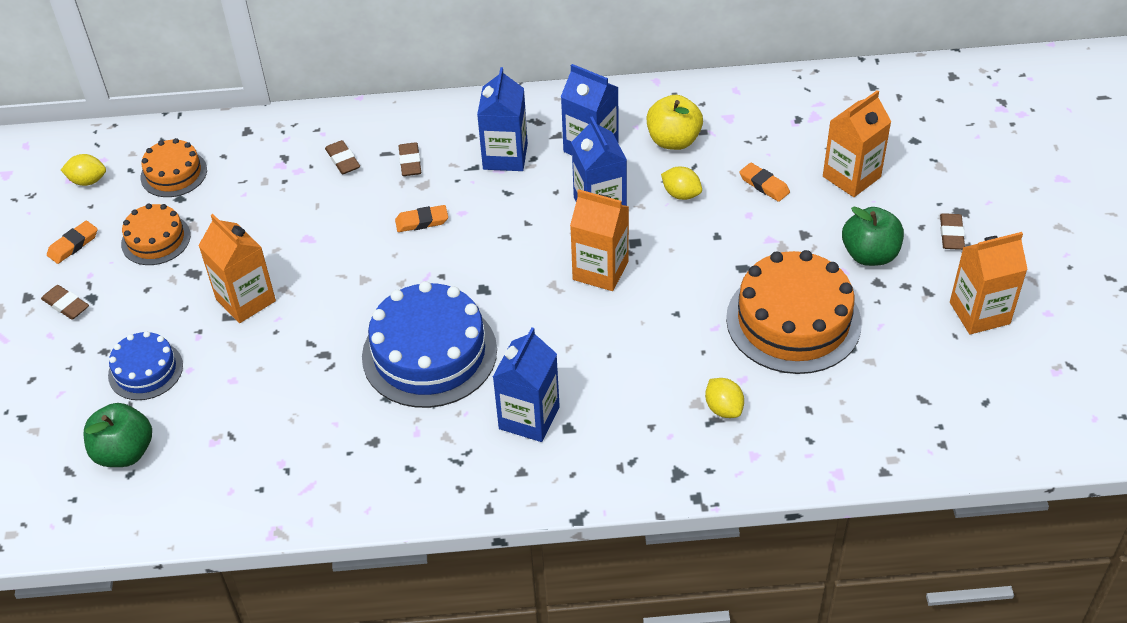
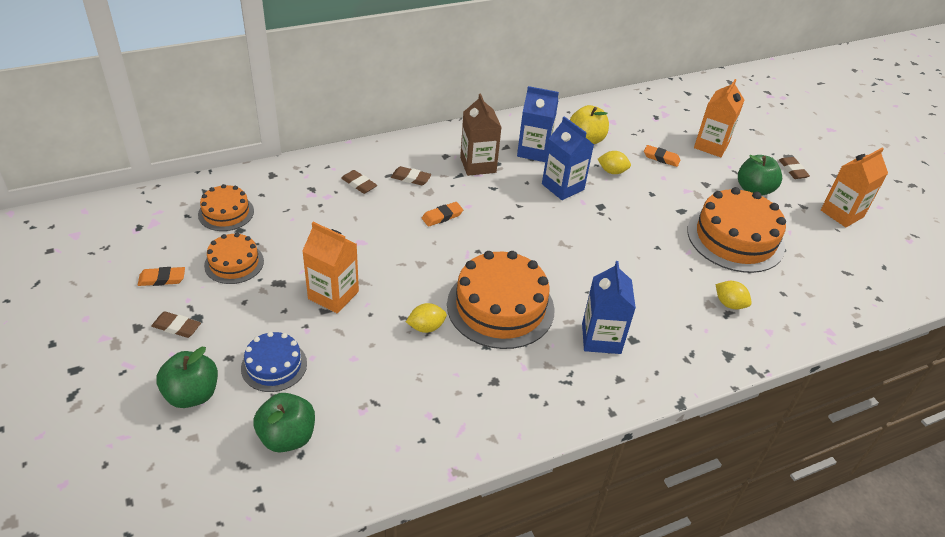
camera: 25 degrees left, 5 degrees down
(51, 384) = (192, 394): none -> green apple
(73, 245) = (162, 279): orange eraser -> orange eraser turned 60 degrees clockwise
(88, 181) = (153, 229): yellow lemon -> yellow lemon (426, 327)
(410, 162) = (411, 178): brown eraser -> brown eraser turned 45 degrees counterclockwise
(429, 353) = (500, 307): blue cake -> orange cake
(505, 156) = (478, 165): blue carton -> brown carton
(600, 270) = (589, 228): orange carton -> none

